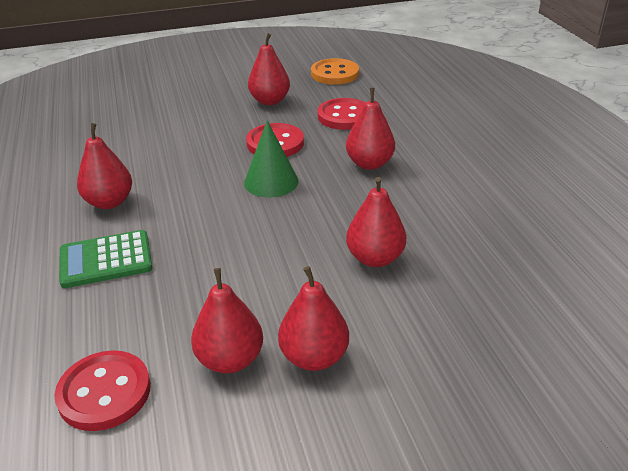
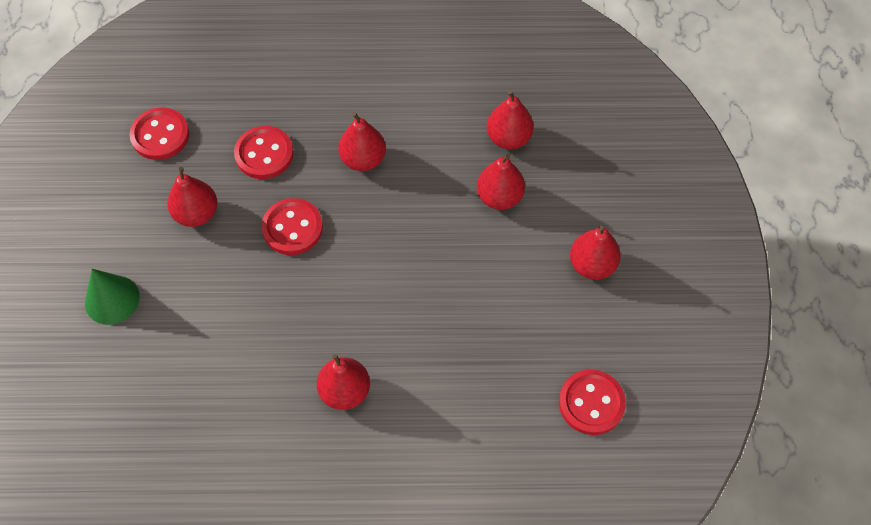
camera: 75 degrees left, 25 degrees up
(106, 260) = (437, 397): green calculator -> none
(230, 359) = (581, 318): red pear -> red pear (508, 138)
(271, 182) = (362, 246): green cone -> green cone (112, 299)
(335, 74) = (160, 135): orange button -> red button

